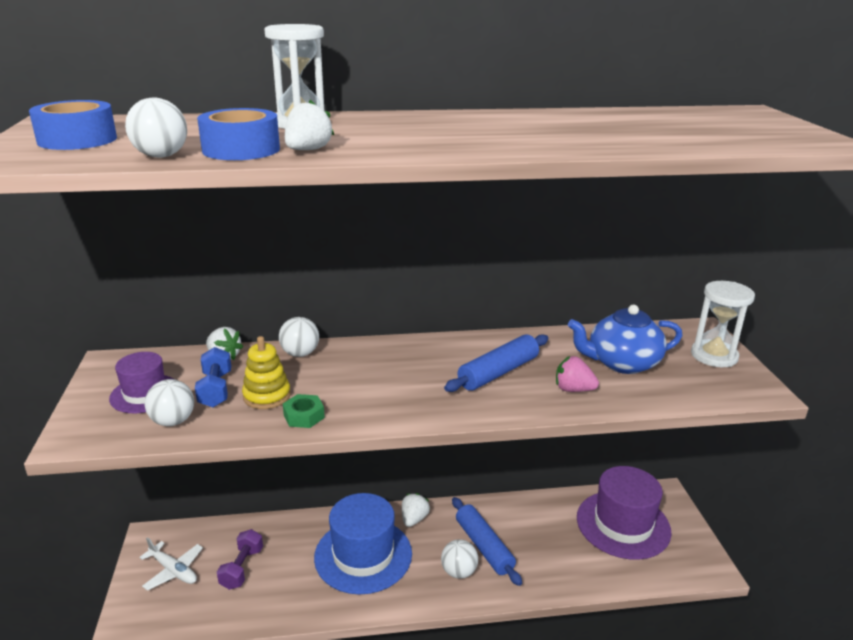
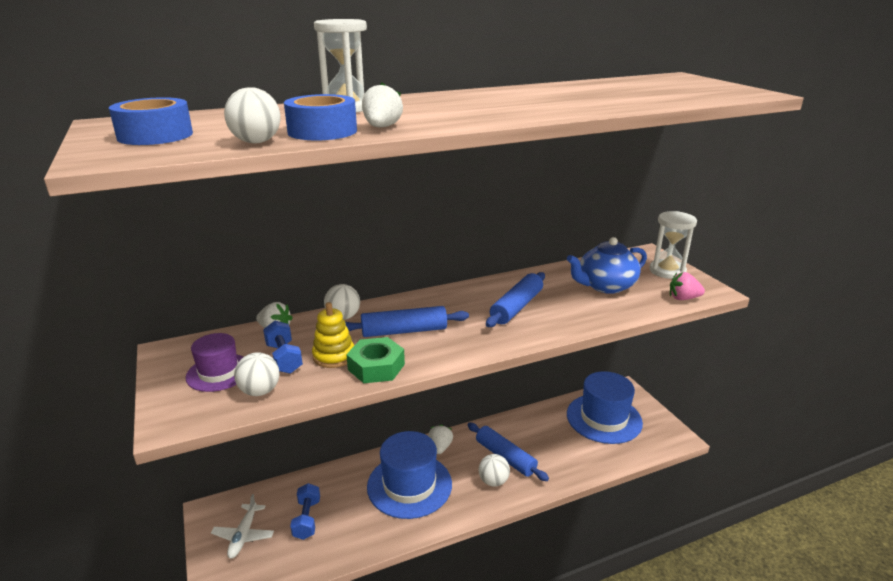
camera: 15 degrees left, 0 degrees up
(173, 571) = (243, 535): white plane -> white plane turned 75 degrees clockwise
(242, 568) = (307, 519): purple dumbbell -> blue dumbbell
(304, 416) = (376, 367): green nut -> green nut, size x1.54
(355, 380) = (404, 331): none -> blue rolling pin
(573, 389) = (580, 311): pink strawberry -> pink strawberry (683, 298)
(623, 524) = (604, 418): purple hat -> blue hat

